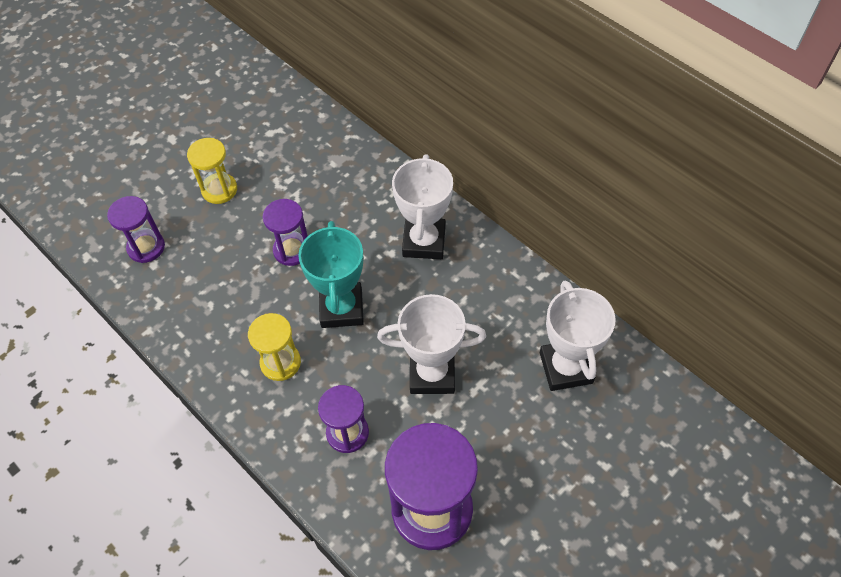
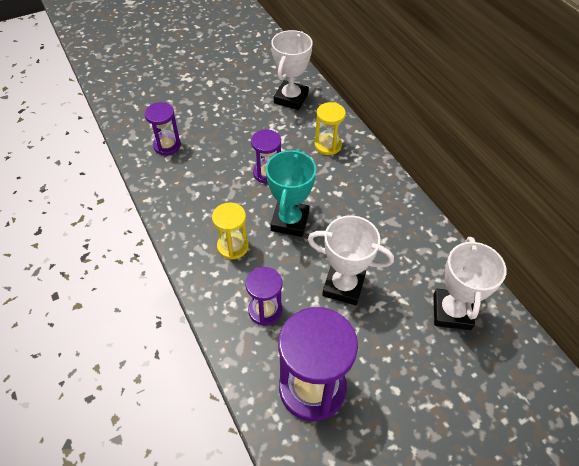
camera: 15 degrees right, 5 degrees down
(219, 190) = (230, 122): yellow hourglass -> yellow hourglass (328, 145)
(424, 242) = (366, 192): white trophy -> white trophy (291, 98)

